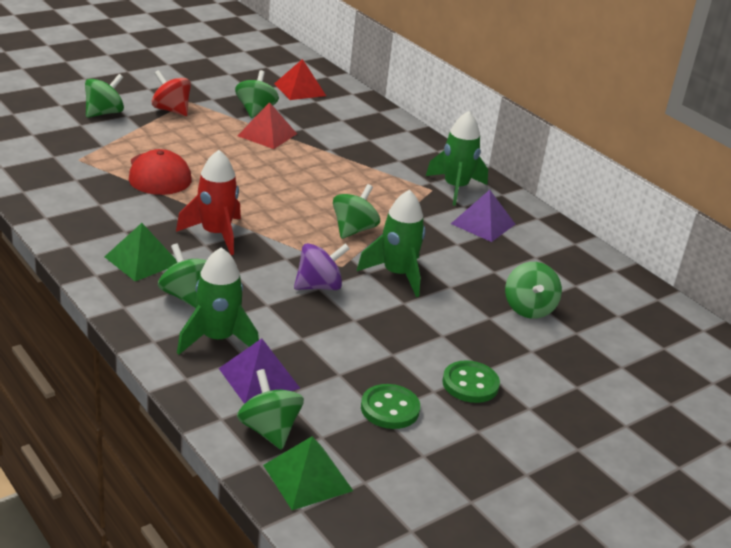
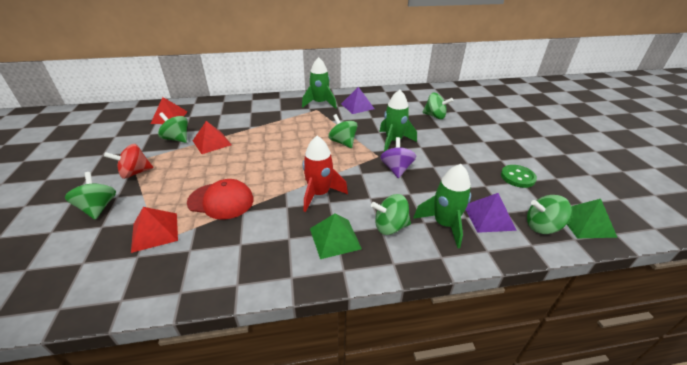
camera: 60 degrees left, 5 degrees up
(89, 153) = (155, 232): none -> red pyramid
(470, 384) = (495, 148): green button -> none

